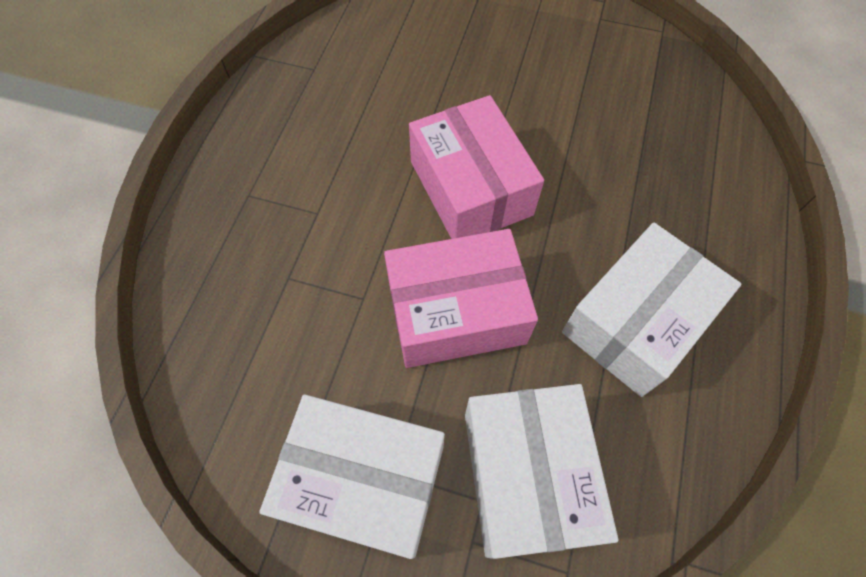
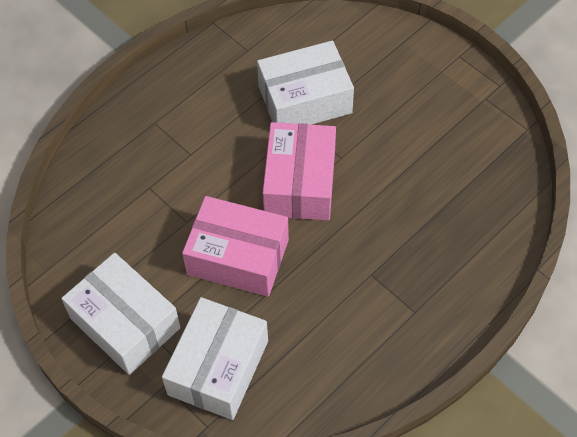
camera: 30 degrees right, 5 degrees down
(636, 322) = (347, 318): white box -> white box (305, 100)

